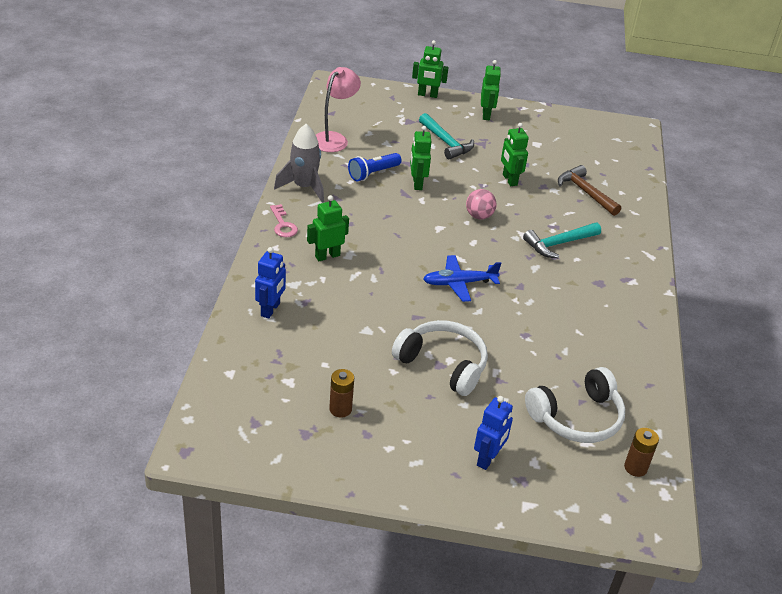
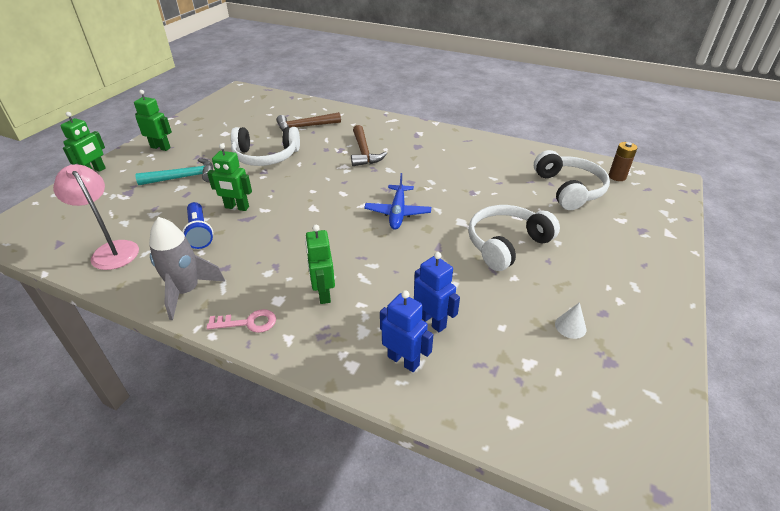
camera: 70 degrees left, 0 degrees up
(340, 409) = (570, 326): brown battery -> white cone
(479, 216) = (307, 182): pink ball -> none
(488, 459) = (622, 242): blue robot -> blue robot (432, 321)
(509, 180) = (266, 156): green robot -> white headphones
(559, 244) = (364, 152): turquoise hammer -> brown hammer

